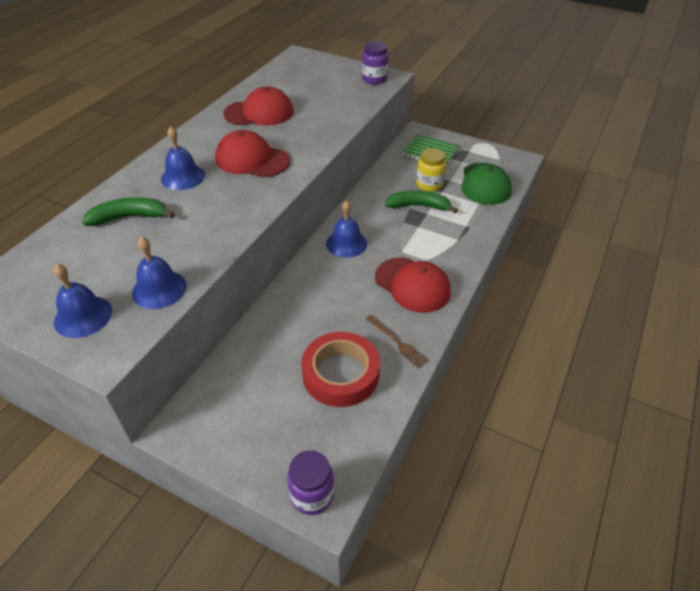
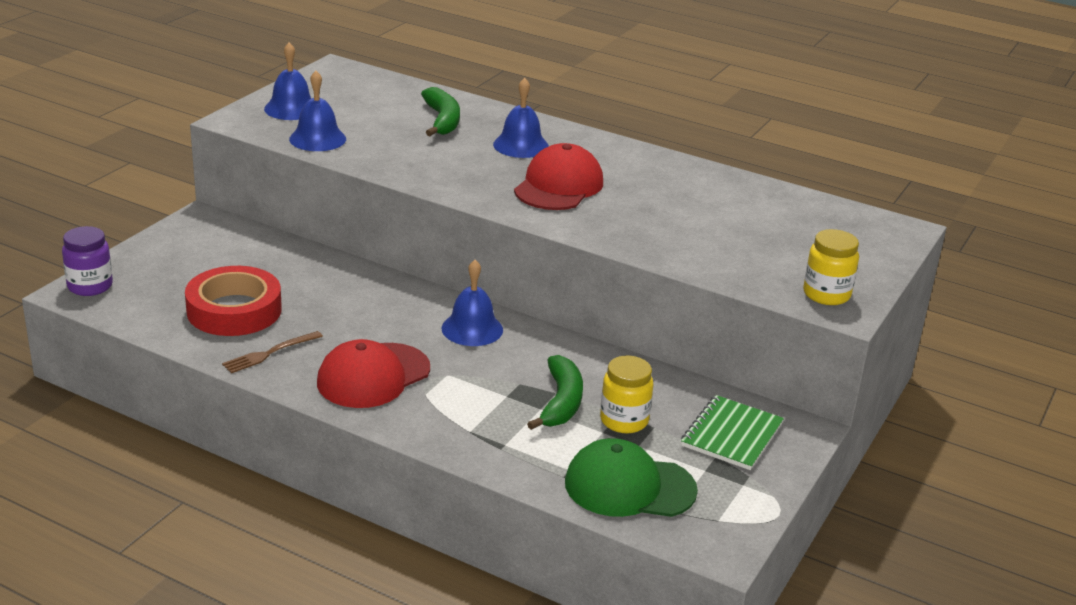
camera: 90 degrees right, 15 degrees down
(259, 113) = (688, 193): red cap -> none
(374, 79) = (826, 294): purple jar -> yellow jar

